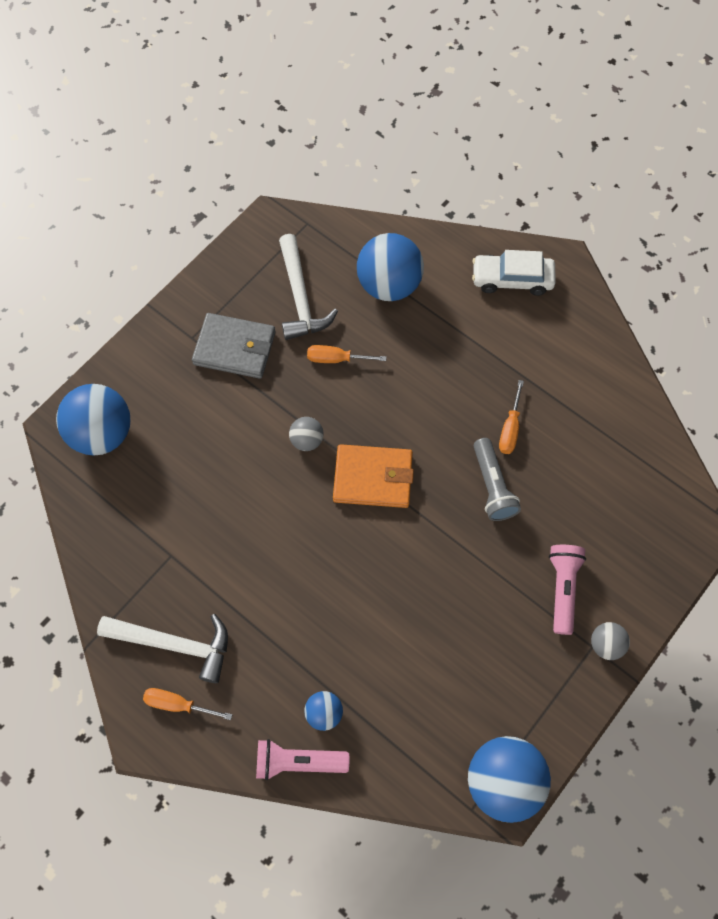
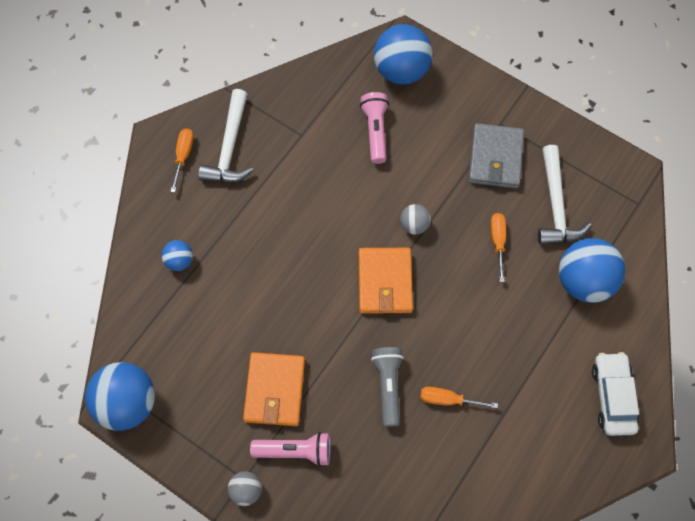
camera: 85 degrees right, 0 degrees up
(298, 762) = (141, 245): pink flashlight -> pink flashlight (375, 131)
(300, 298) = (556, 206): white hammer -> white hammer turned 75 degrees counterclockwise
(493, 486) = (388, 386): grey flashlight -> grey flashlight turned 105 degrees clockwise
(493, 607) = (274, 390): none -> orange wallet

